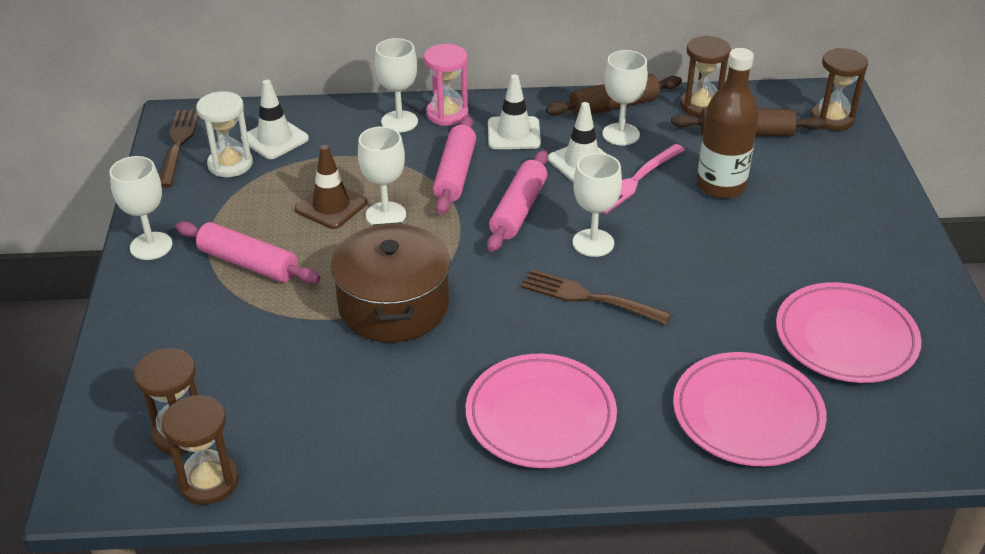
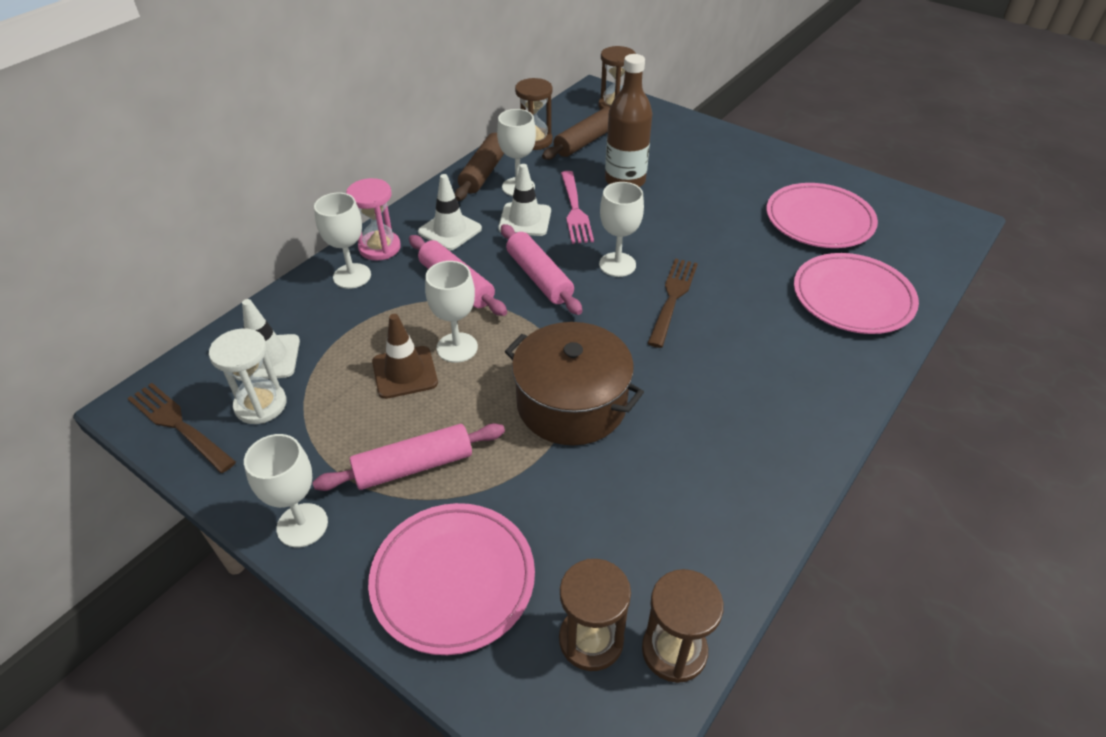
camera: 50 degrees left, 5 degrees up
(540, 416) = (772, 393): pink plate -> pink plate (453, 580)
(590, 297) = (673, 299): brown fork -> brown fork turned 135 degrees clockwise

